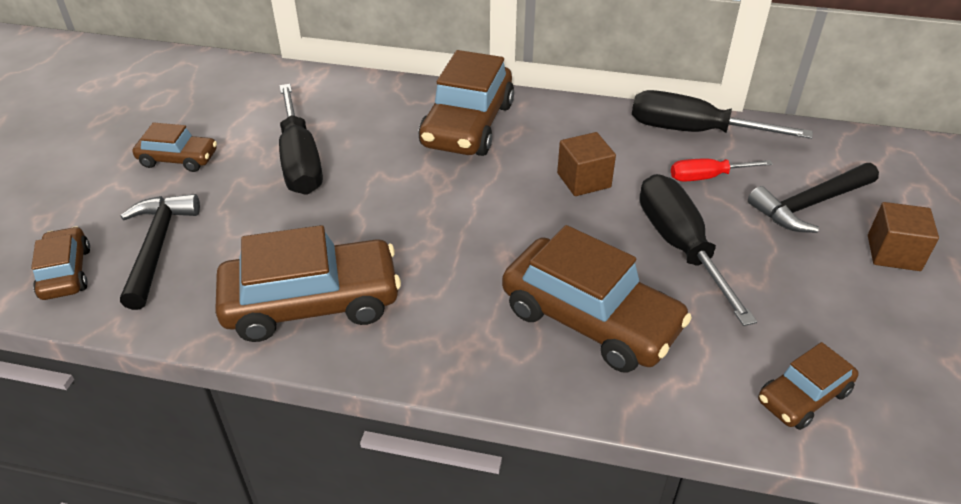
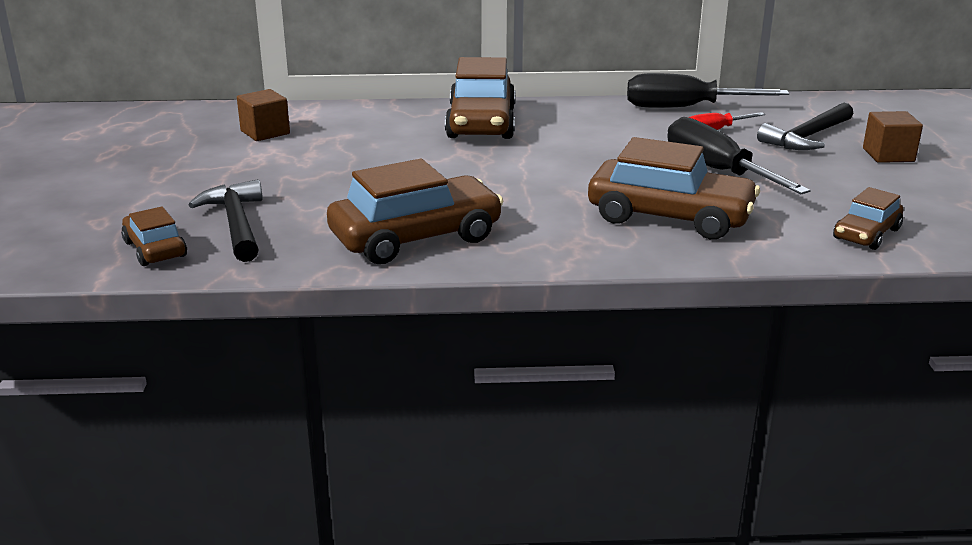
camera: 15 degrees left, 15 degrees down
(178, 159) = (212, 170): brown car -> none
(300, 161) = (336, 159): black screwdriver -> none
(583, 180) = (609, 144): brown cube -> brown cube (265, 132)

